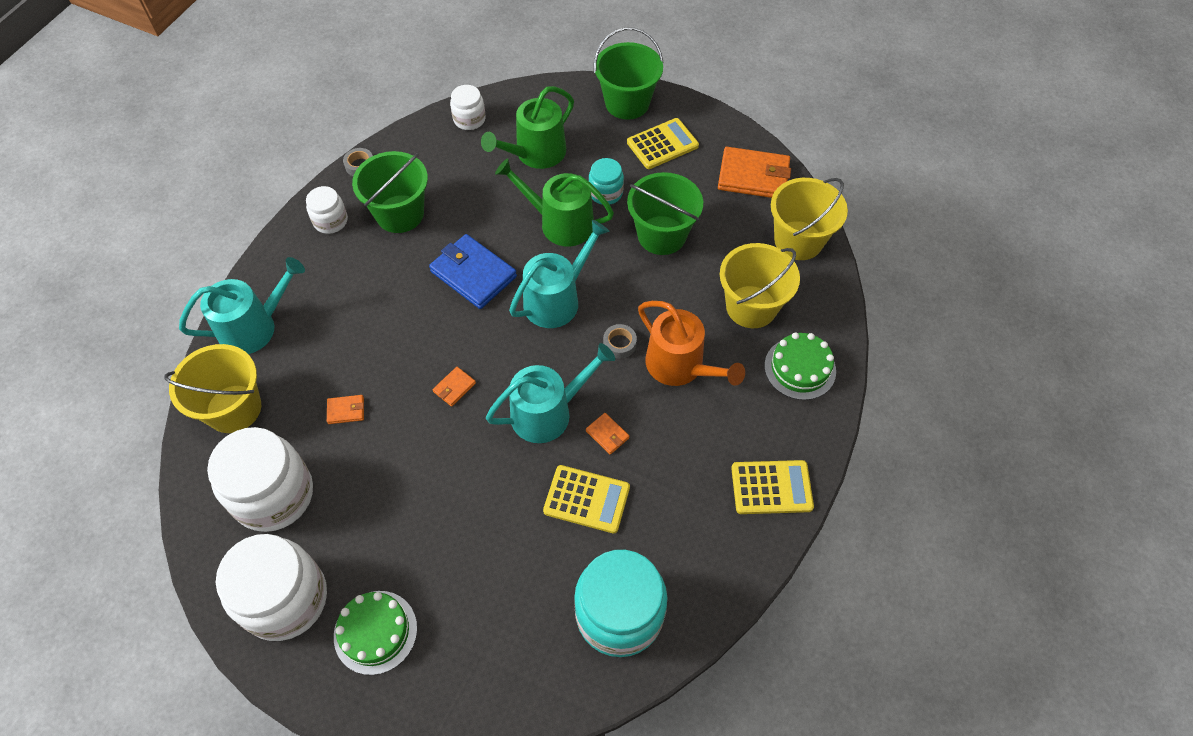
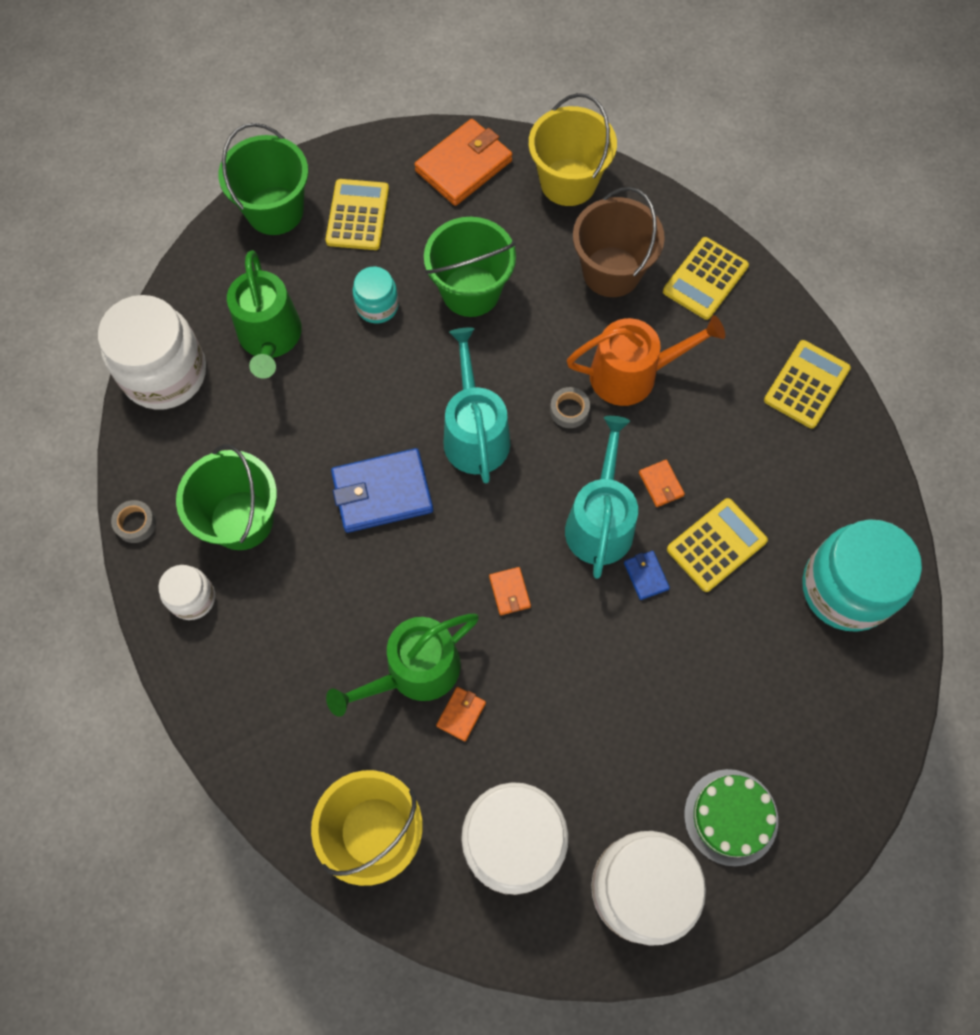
camera: 55 degrees left, 10 degrees up
(254, 327) = (280, 757): turquoise watering can -> none
(469, 119) = (164, 373): white jar -> white jar, size x1.97
(527, 466) = (646, 576): none -> blue wallet
(560, 223) = (382, 371): green watering can -> green watering can (415, 671)
(607, 434) = (661, 484): orange wallet -> orange wallet turned 75 degrees clockwise
(751, 307) = (611, 272): yellow bucket -> brown bucket
(800, 368) = (705, 279): green cake -> yellow calculator

